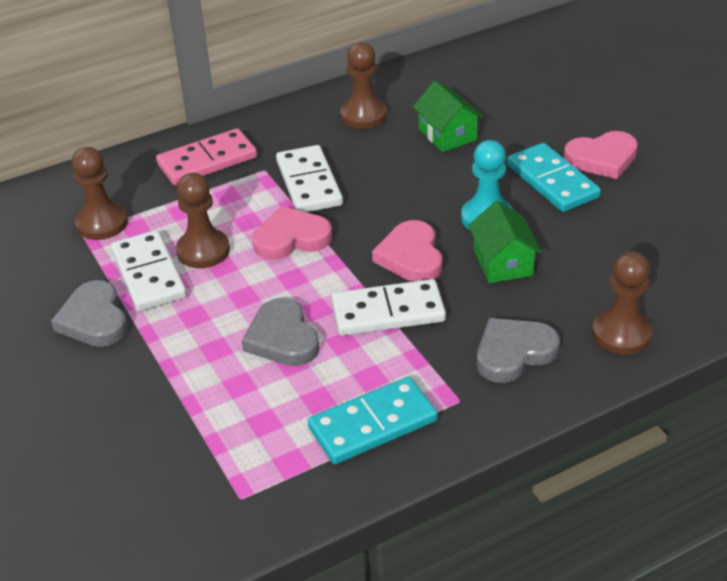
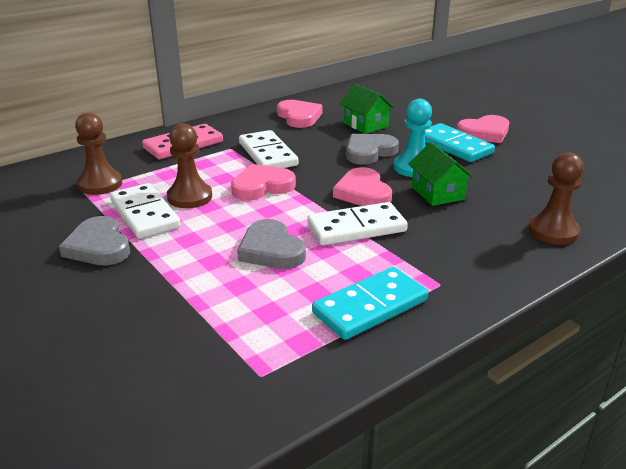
camera: 10 degrees left, 10 degrees down
(363, 115) = (299, 117): brown pawn -> pink heart
(513, 353) = (472, 249): grey heart -> grey heart (369, 152)

